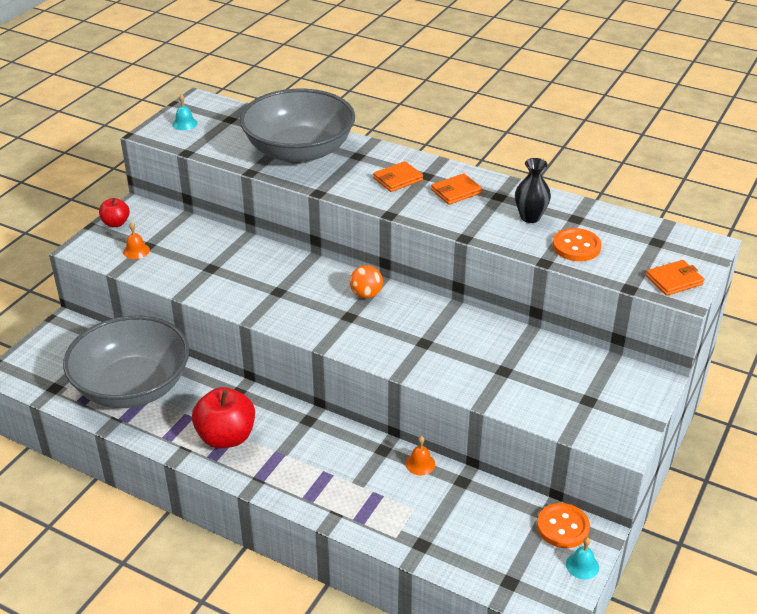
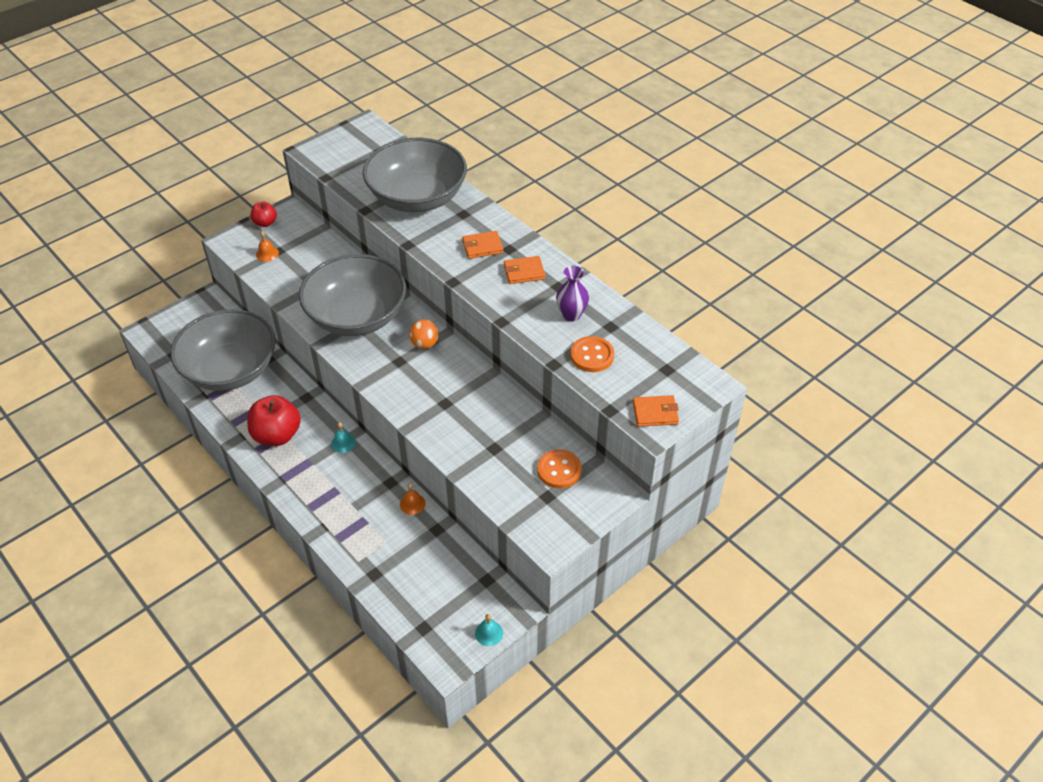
camera: 20 degrees right, 10 degrees up
(185, 124) = (340, 147): turquoise bell -> turquoise bell (343, 443)
(275, 286) = (357, 316): none -> grey bowl
(530, 217) = (571, 315): black vase -> purple vase
(562, 527) = (493, 595): orange button -> orange button (559, 470)

